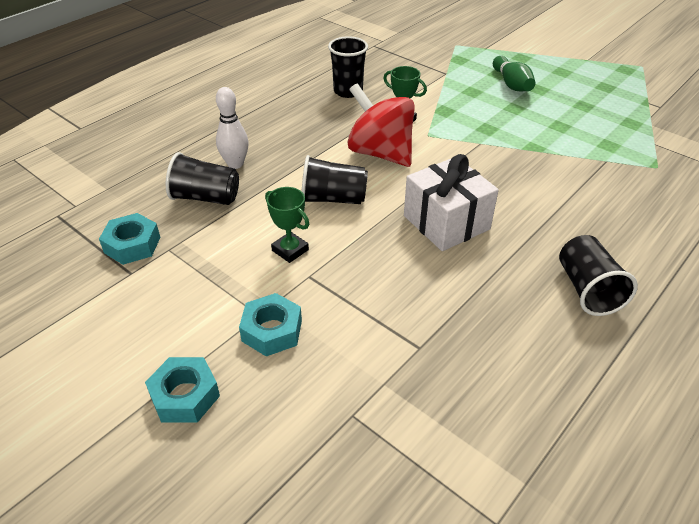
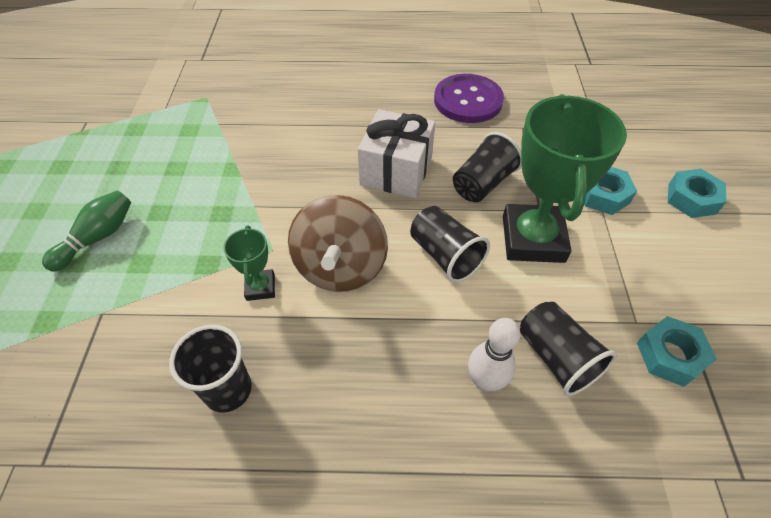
camera: 130 degrees left, 10 degrees up
(290, 250) = (533, 239): green trophy -> green trophy, size x2.16
(380, 153) = (340, 267): red spinning top -> brown spinning top
(507, 334) = (468, 100): none -> purple button
(587, 289) = (391, 86): black cup -> black cup (482, 183)

